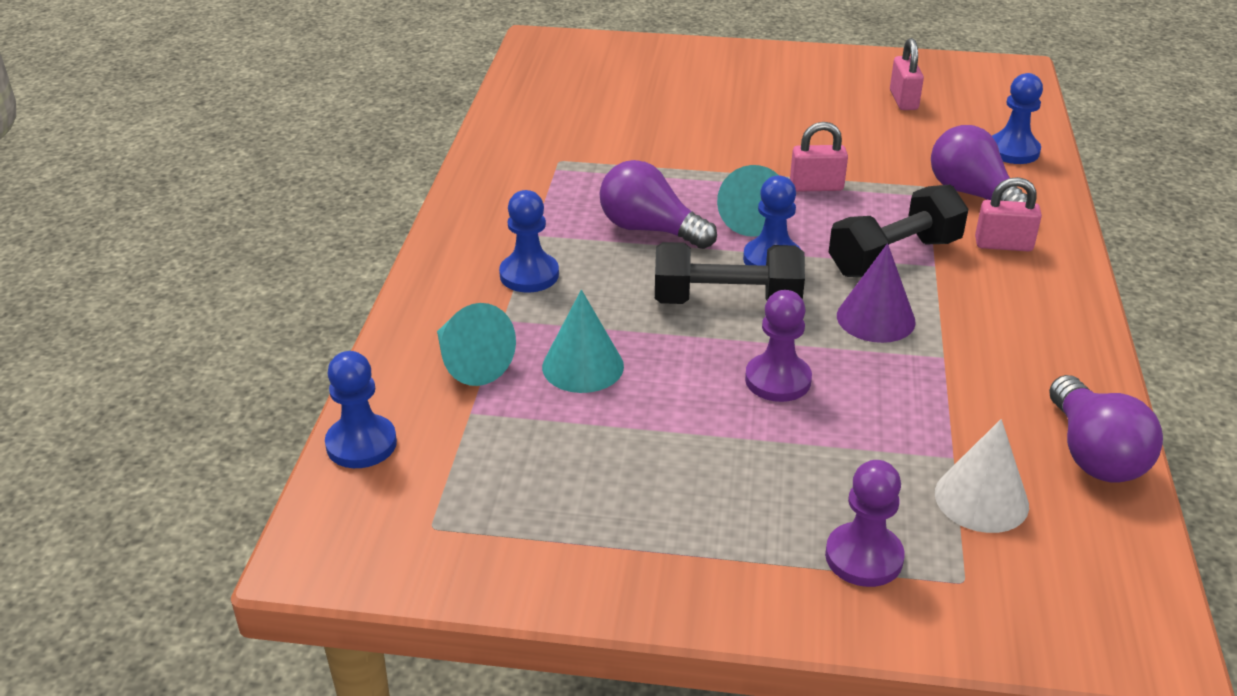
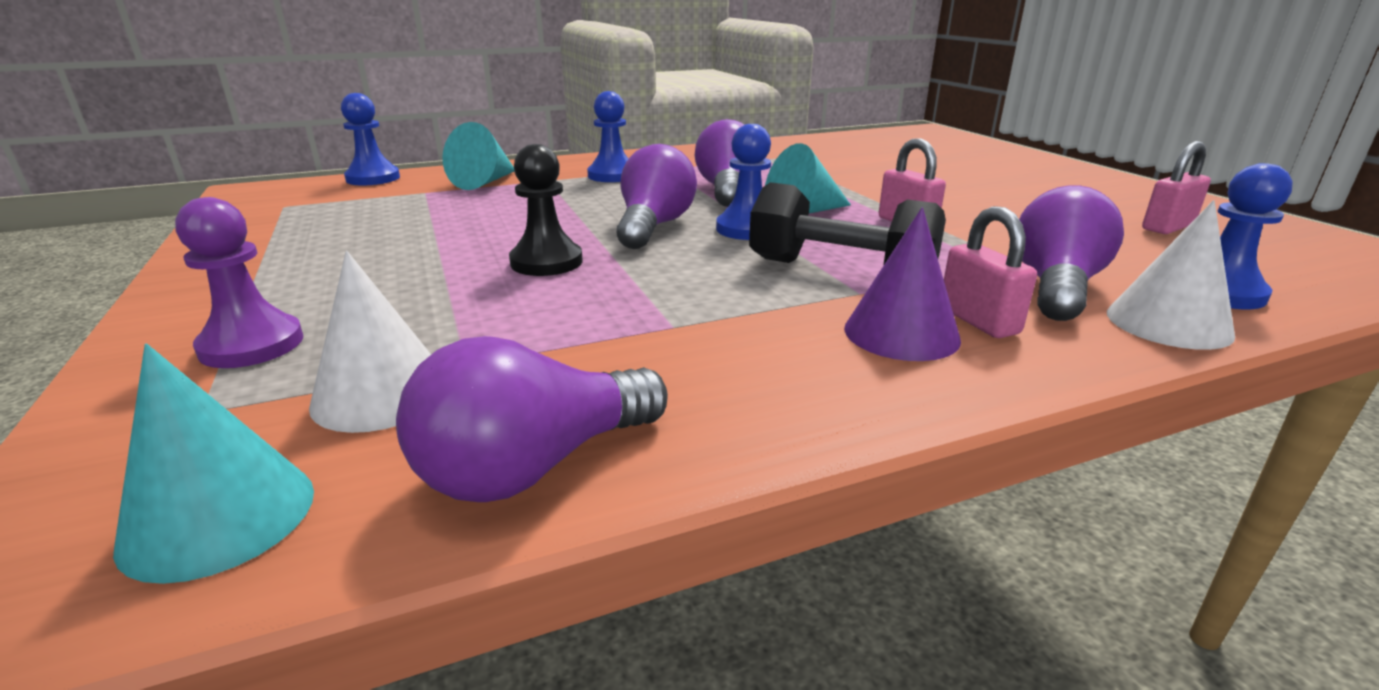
camera: 60 degrees right, 10 degrees down
(583, 366) = (507, 205): turquoise cone -> turquoise cone (219, 517)
(726, 301) = (654, 226): black dumbbell -> purple light bulb
(778, 380) = (546, 262): purple pawn -> black pawn
(875, 318) = (706, 282): purple cone -> purple cone (901, 333)
(1041, 190) = (1168, 323): none -> white cone

